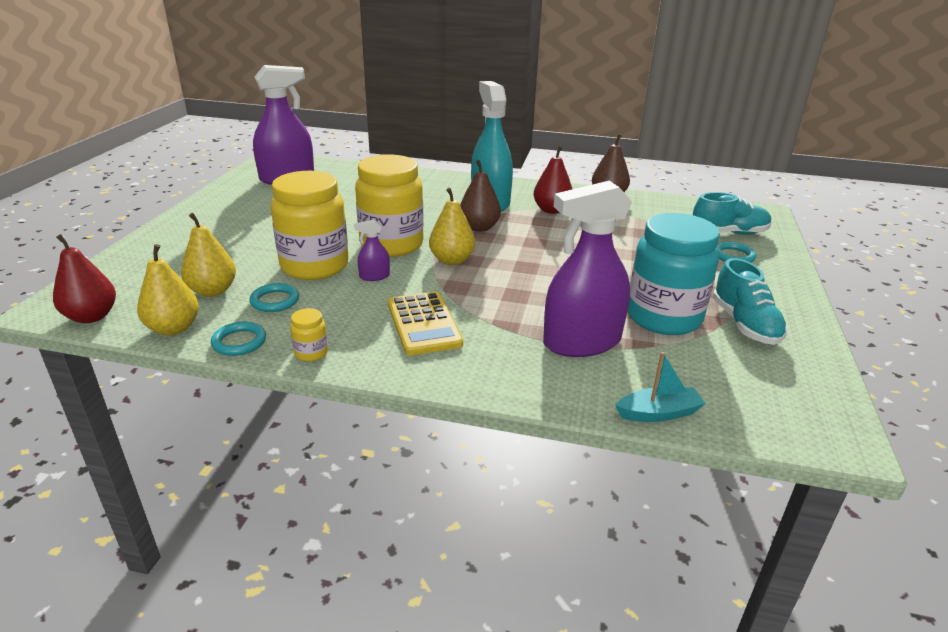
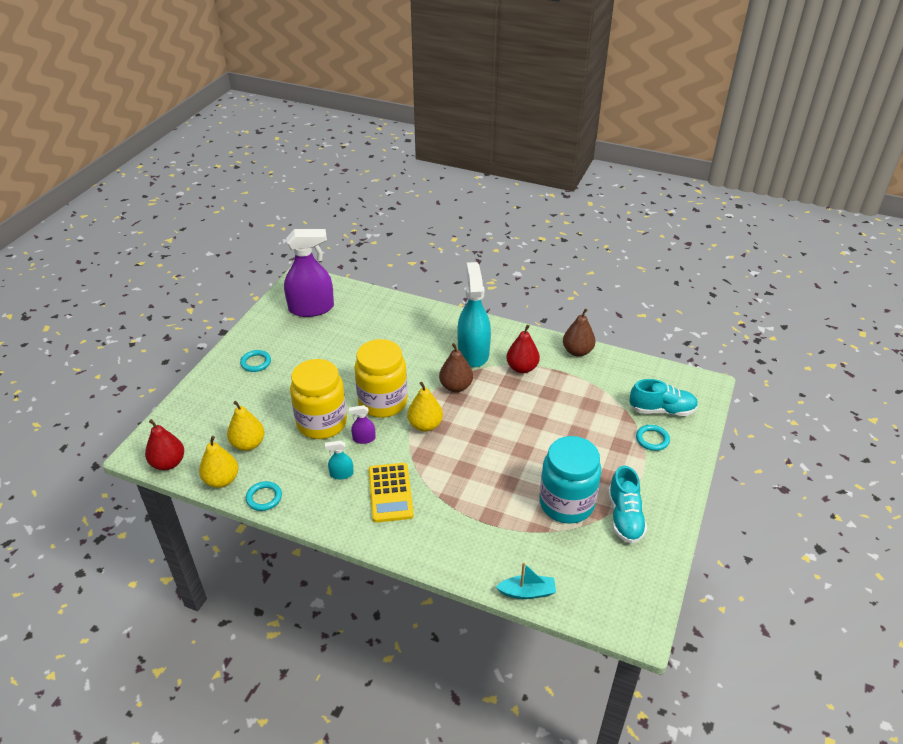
camera: 10 degrees right, 10 degrees up
(275, 301) = (290, 459): turquoise ring -> turquoise ring (256, 362)
(311, 353) = (310, 513): yellow jar -> none
(350, 310) = (341, 474): none -> turquoise spray bottle
(582, 342) = (497, 522): purple spray bottle -> none

